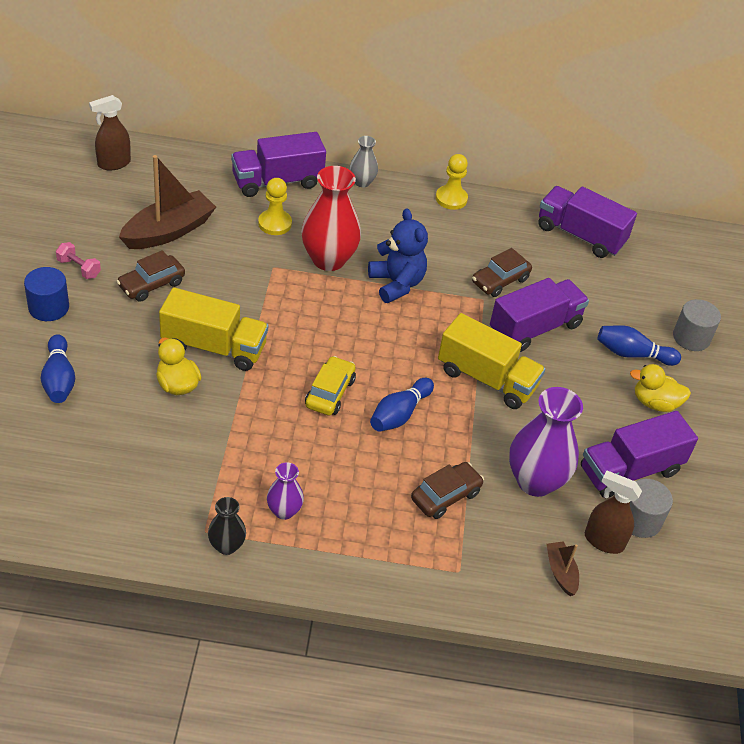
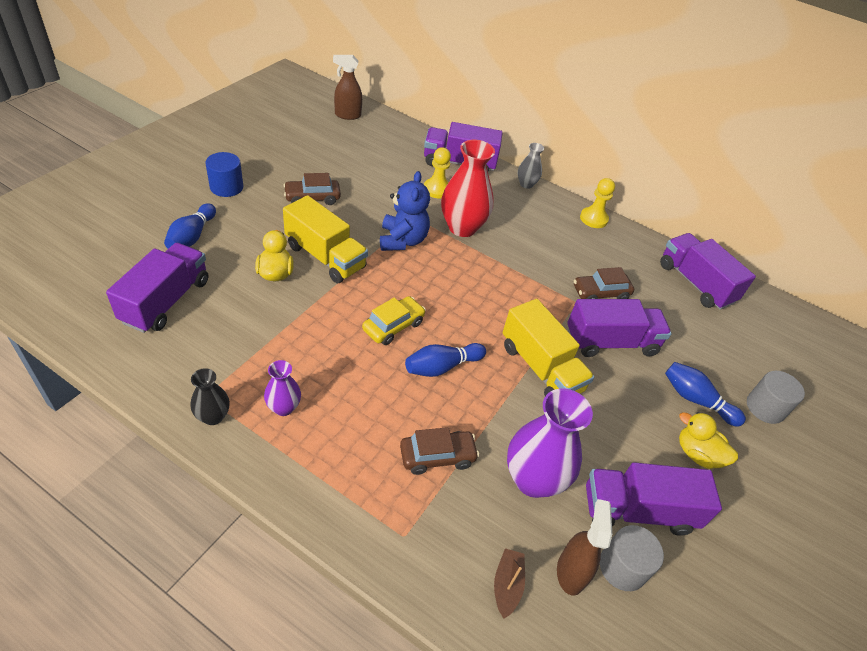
camera: 25 degrees right, 0 degrees up
(79, 268) = (269, 170): pink dumbbell -> none
(91, 458) = (166, 301): none -> purple truck
(168, 231) = (353, 168): brown boat -> none
(396, 284) = (507, 264): blue teddy bear -> blue teddy bear (402, 240)
(603, 541) = (570, 572): brown spray bottle -> brown spray bottle turned 45 degrees clockwise

